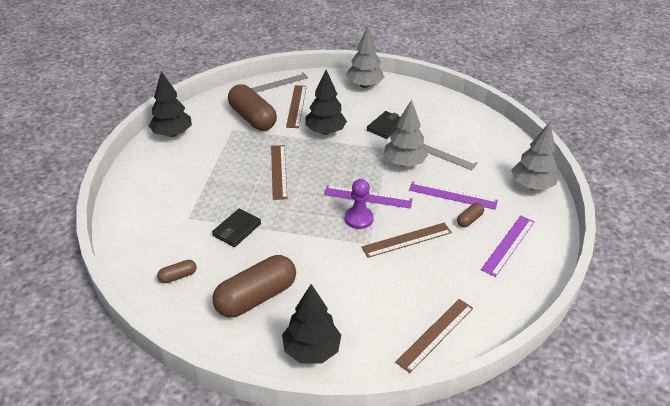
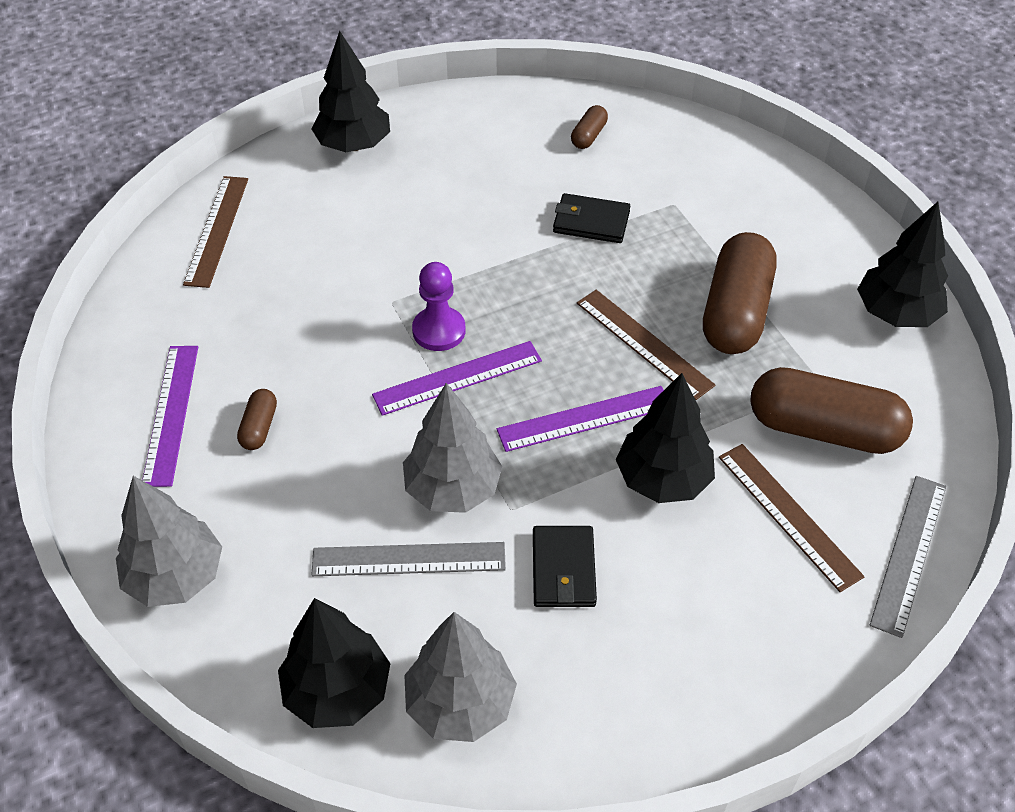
camera: 145 degrees right, 10 degrees up
(237, 230) = (591, 222): black wallet -> black wallet turned 75 degrees counterclockwise
(256, 297) = (471, 161): brown capsule -> brown capsule (735, 312)
(364, 85) = (727, 687): grey tree -> grey tree (460, 704)
(407, 240) = (339, 336): brown ruler -> none
(453, 195) = (316, 464): purple ruler -> purple ruler (585, 418)
(487, 133) = (337, 691): none -> black tree

